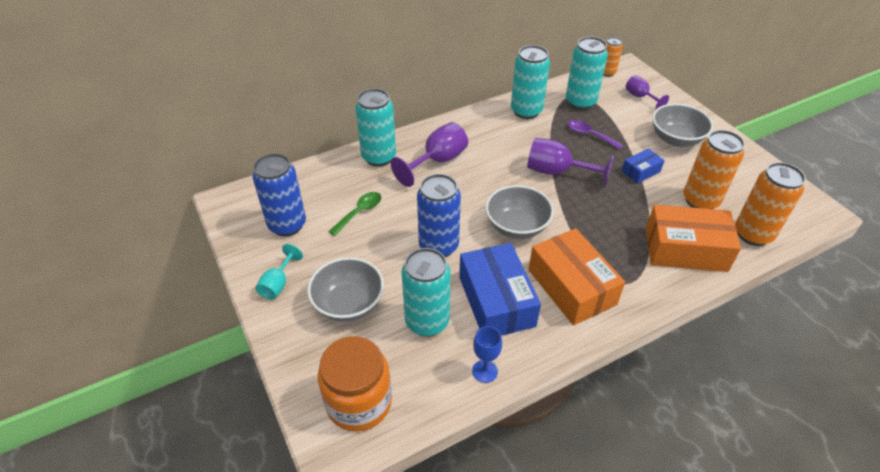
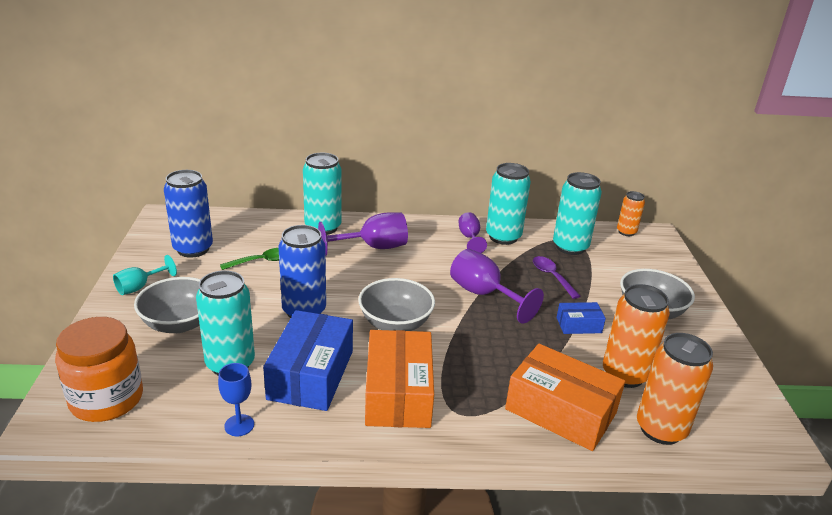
camera: 25 degrees right, 15 degrees down
(640, 97) = (644, 263): purple goblet -> purple goblet (470, 238)

